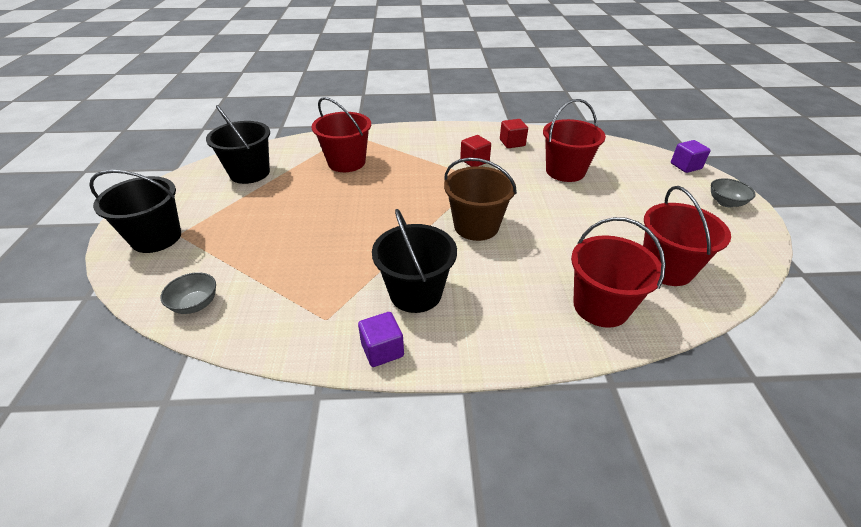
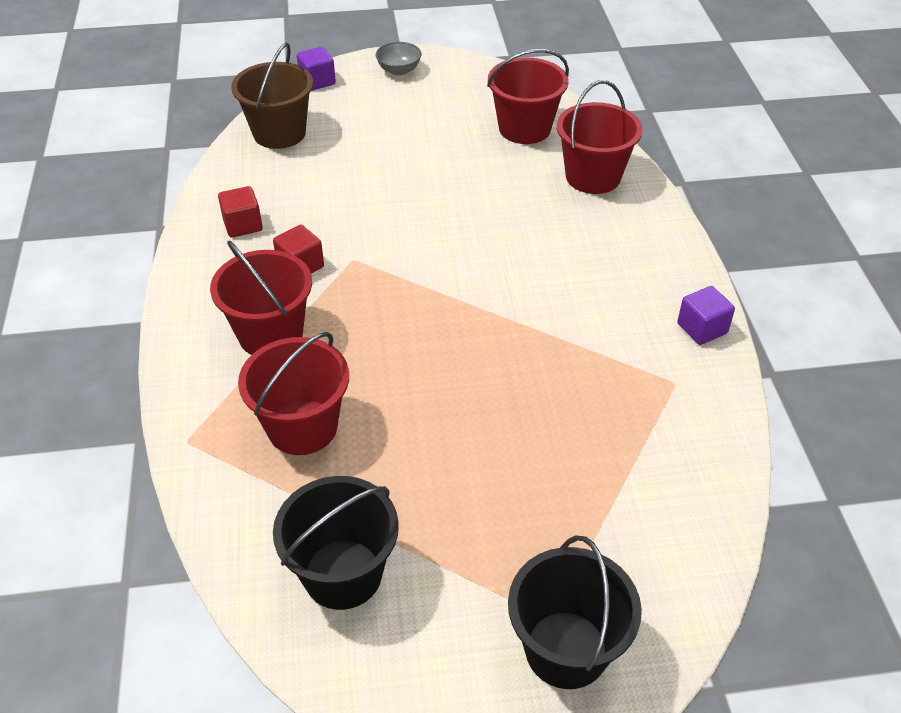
camera: 95 degrees left, 5 degrees up
(195, 304) = (693, 526): grey bowl -> none
(415, 293) = (611, 310): black bucket -> none
(476, 226) = (473, 262): brown bucket -> brown bucket (279, 133)
(565, 171) = (331, 178): red bucket -> red bucket (270, 334)

